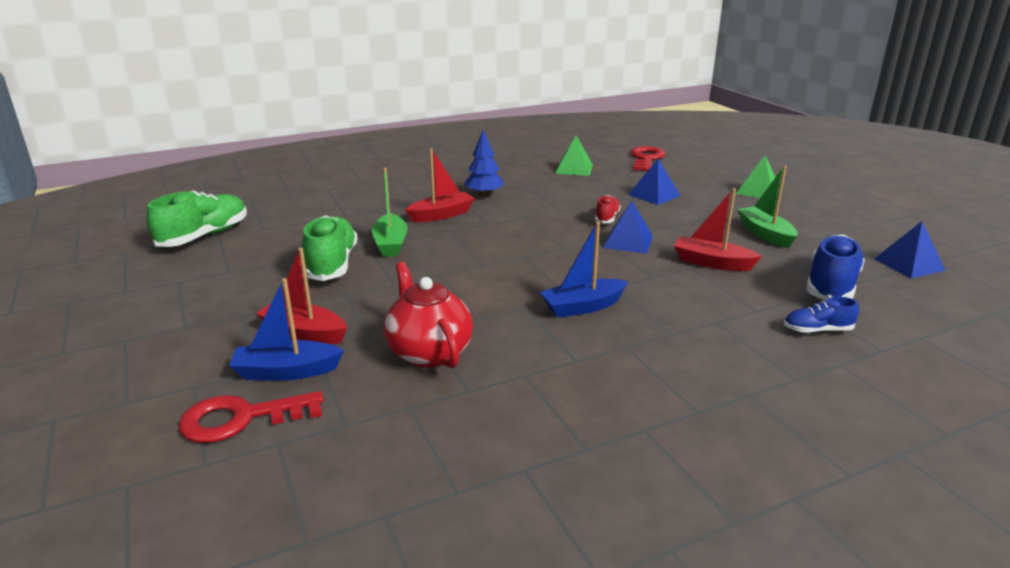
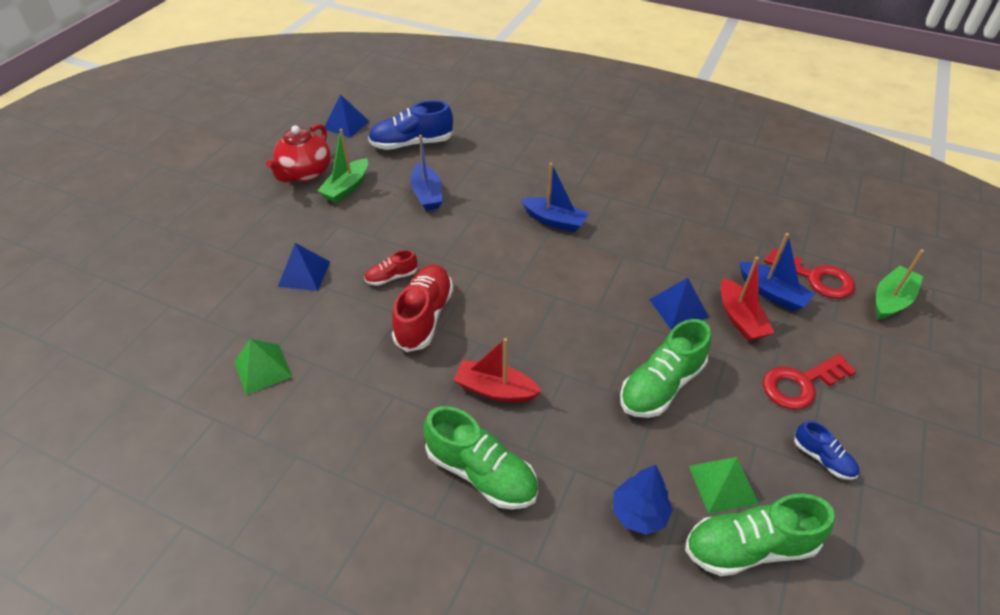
camera: 130 degrees left, 20 degrees up
(390, 244) = (588, 378): green boat -> green boat (891, 300)
(396, 194) = (481, 473): none -> green shoe
(428, 352) = (679, 252): red teapot -> red teapot (305, 173)
(484, 195) = (412, 393): blue tree -> blue tree (639, 513)
(545, 216) = (424, 316): none -> red shoe
(628, 242) = (431, 245): blue pyramid -> blue pyramid (678, 308)
(646, 159) = (178, 327): red key -> red key (800, 384)
(712, 263) = (427, 194): red boat -> blue boat
(758, 191) = (239, 219): green pyramid -> green pyramid (723, 484)
(817, 330) = (478, 136): blue shoe -> blue shoe (823, 458)

